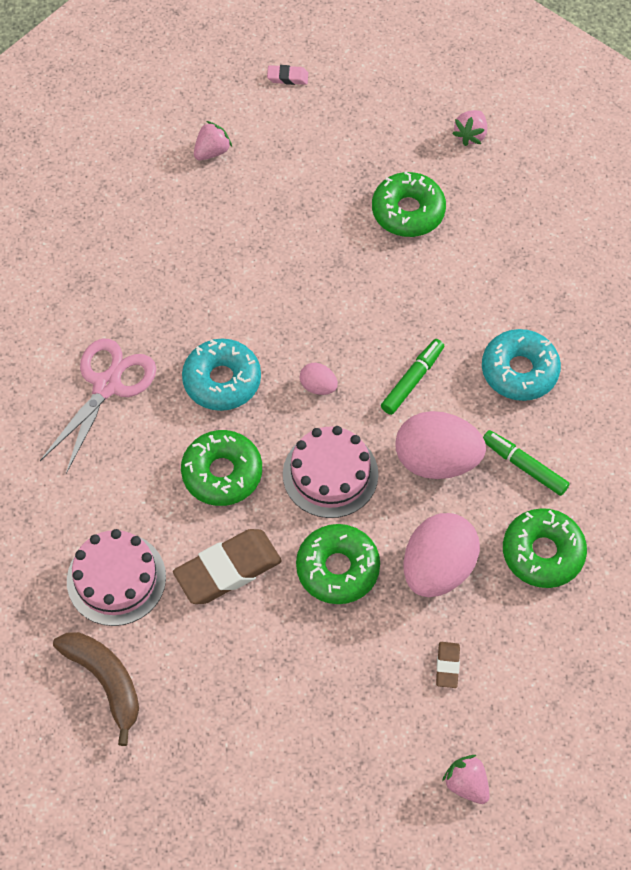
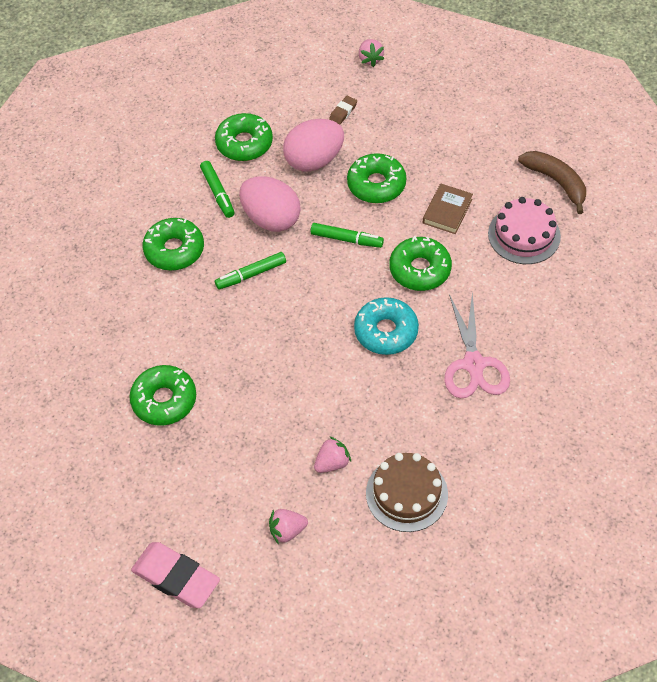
camera: 150 degrees left, 5 degrees down
(105, 681) = (556, 182): brown banana -> brown banana turned 150 degrees clockwise
(107, 386) = (474, 364): pink scissors -> pink scissors turned 60 degrees counterclockwise
(116, 228) = (406, 494): none -> brown cake
(228, 570) = (447, 211): brown eraser -> brown book
(287, 77) = (176, 578): pink eraser -> pink eraser, size x2.13
(318, 386) = (319, 298): pink egg -> none
(330, 474) = (346, 239): pink cake -> green marker
(470, 135) = (66, 444): pink strawberry -> pink strawberry (332, 463)
(519, 371) = (174, 250): turquoise donut -> green donut

